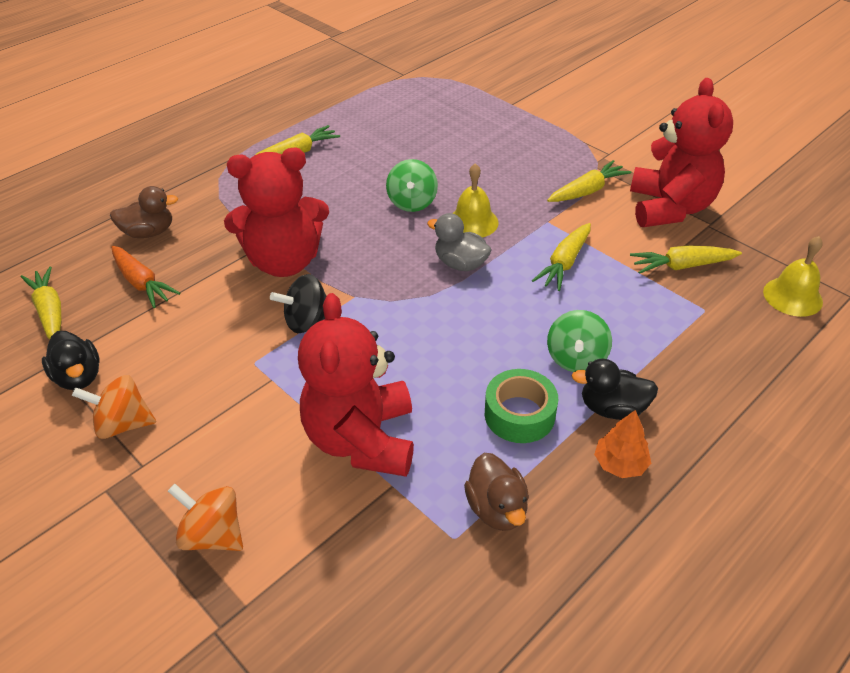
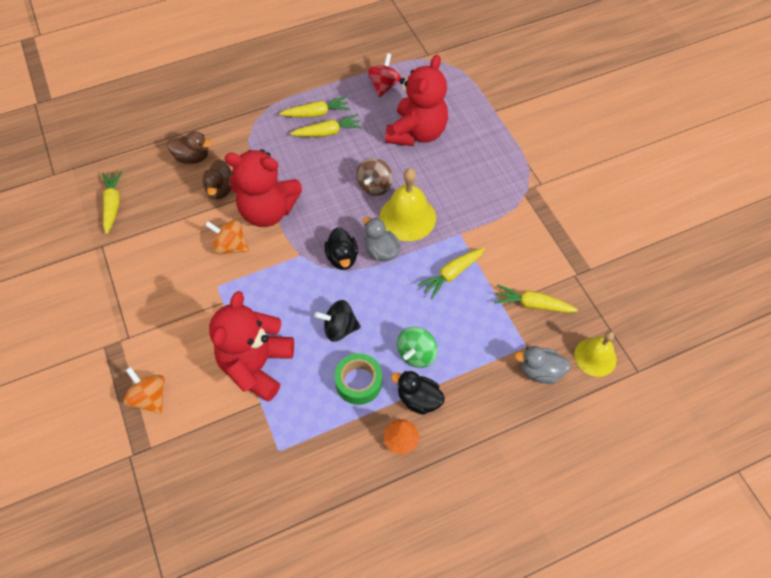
camera: 20 degrees right, 15 degrees up
(79, 377) = (114, 261): black duck -> black duck (342, 258)
(123, 424) = (128, 305): orange spinning top -> orange spinning top (230, 246)
(142, 283) = (174, 199): orange carrot -> none
(307, 321) = (262, 265): black spinning top -> black spinning top (339, 328)
(367, 111) = (384, 86): none -> red spinning top
(412, 202) = (374, 186): green spinning top -> brown spinning top
(473, 222) = (407, 217): yellow bell -> yellow bell, size x1.51
(497, 508) = (312, 441): brown duck -> brown duck (221, 189)
(587, 191) = (504, 215): yellow carrot -> yellow carrot (327, 132)
(669, 208) = (555, 250): red teddy bear -> red teddy bear (416, 133)
(740, 330) = (540, 371): none -> grey duck

